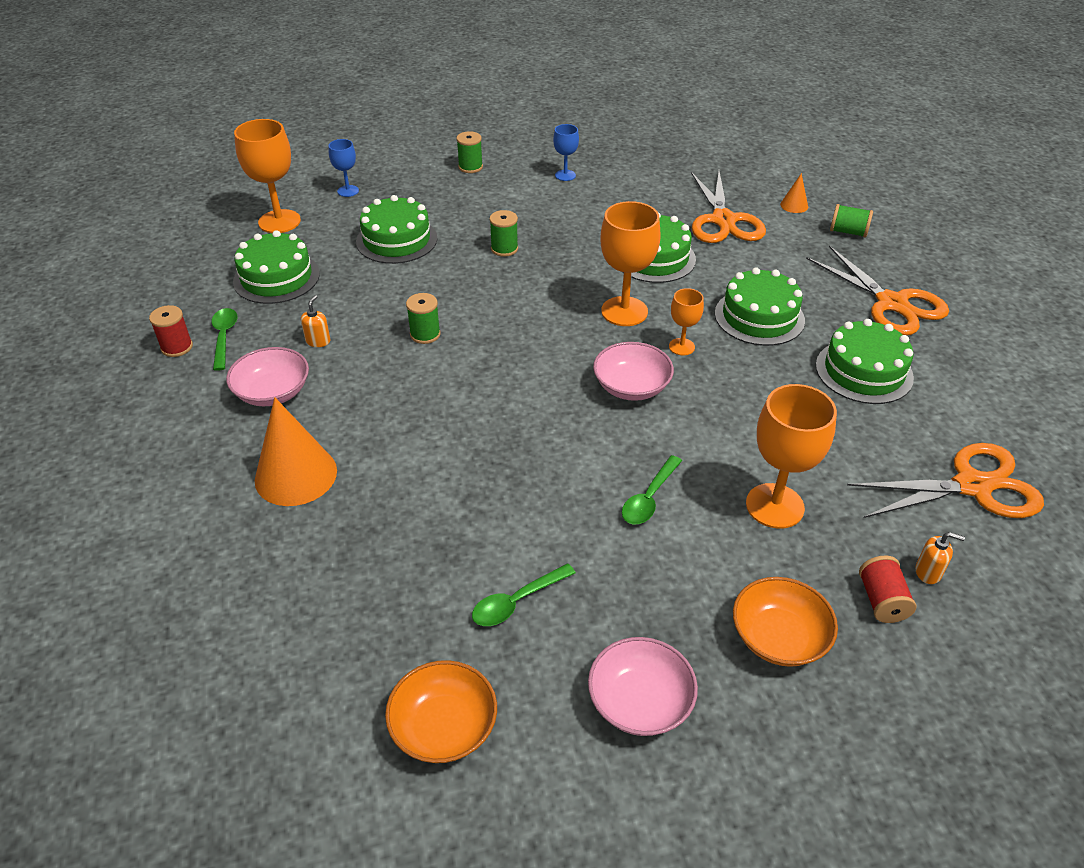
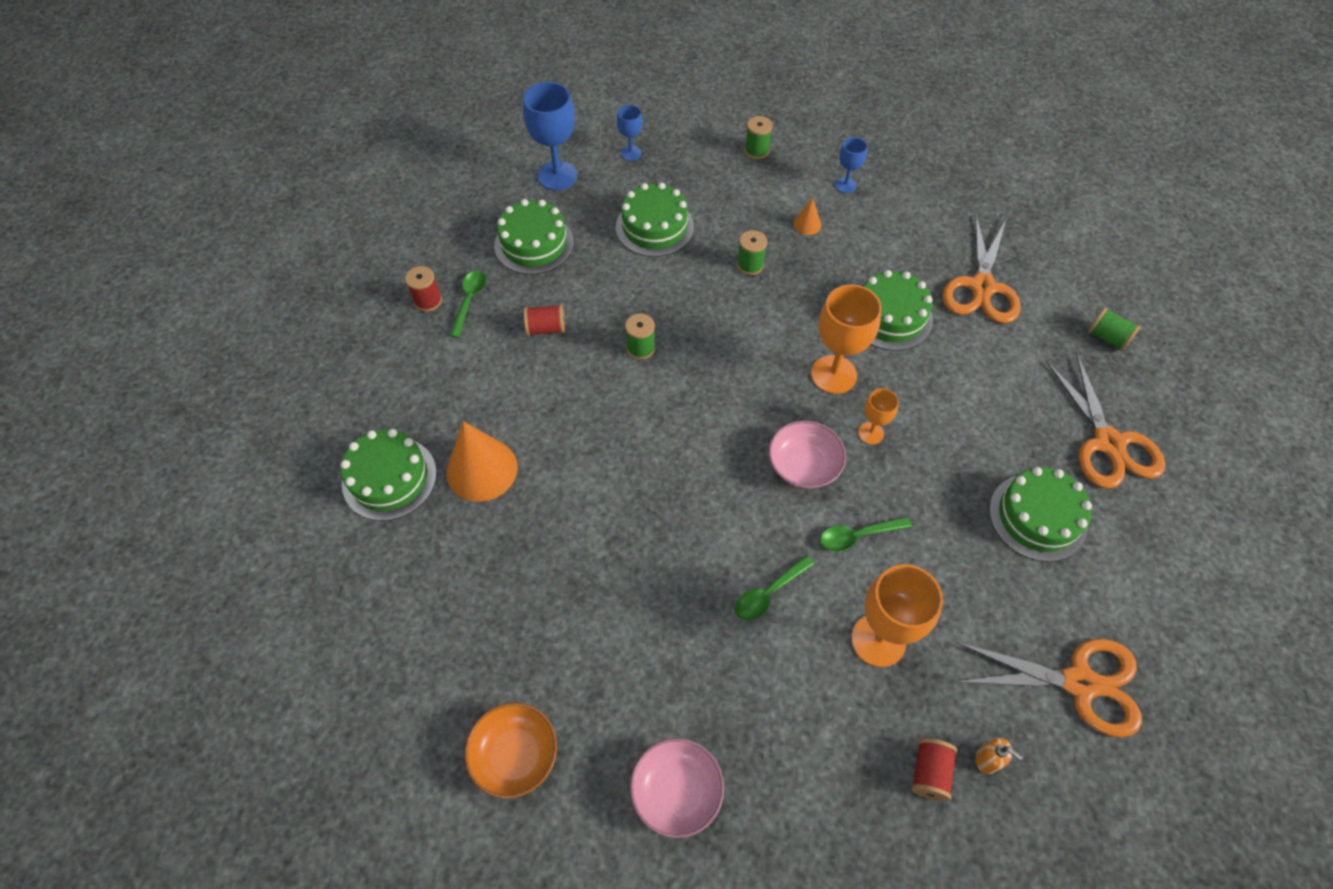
camera: 20 degrees right, 15 degrees up
(273, 392) = (490, 375): pink bowl -> none
(279, 221) = (557, 176): orange goblet -> blue goblet
(318, 341) = (546, 328): orange soap dispenser -> red spool
(517, 601) = (615, 659): green spoon -> green spoon (858, 535)
(759, 317) = (963, 420): green cake -> green cake (389, 478)
(779, 637) = (820, 775): orange bowl -> none
(794, 205) = (1066, 286): orange cone -> orange cone (807, 224)

